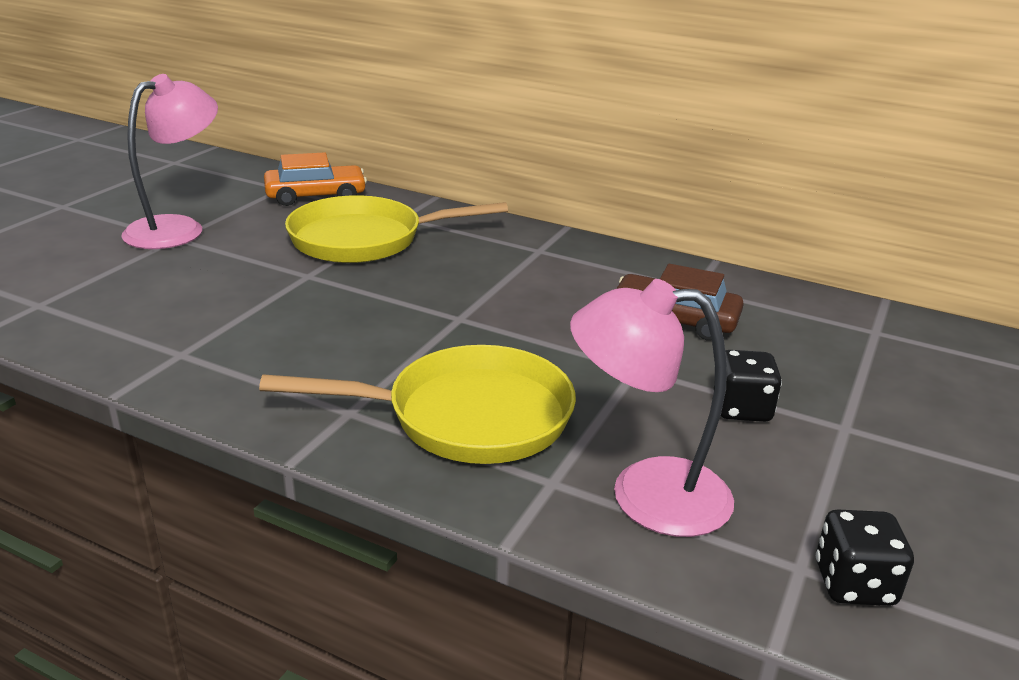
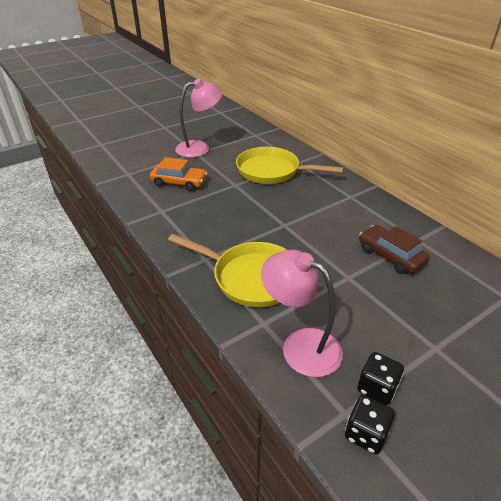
camera: 30 degrees right, 10 degrees up
(316, 196) = (267, 142): orange car -> orange car (179, 182)
(741, 409) = (385, 318): black dice -> black dice (377, 388)

